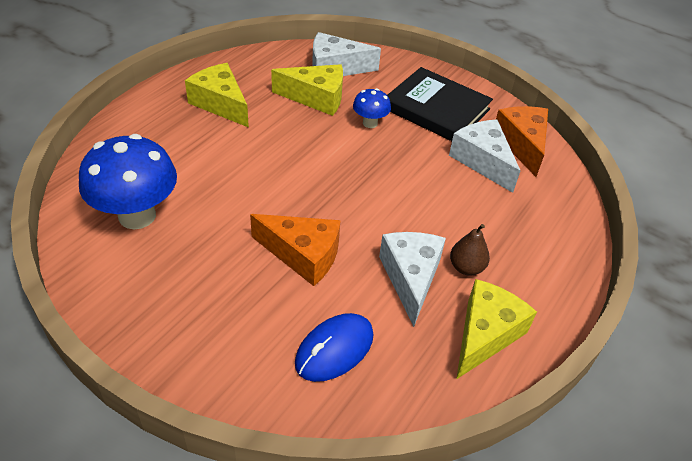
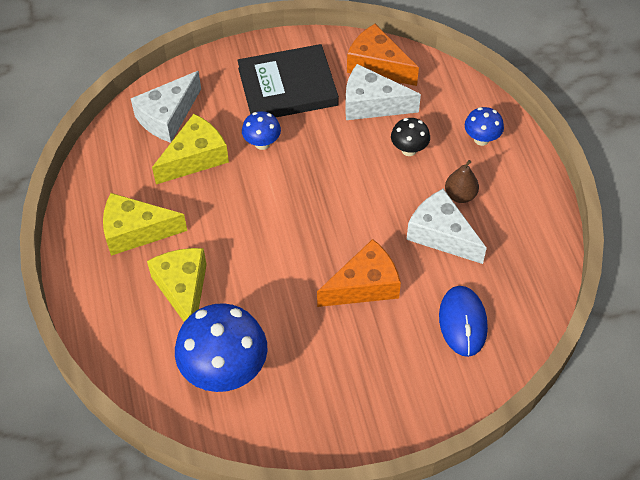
camera: 45 degrees left, 10 degrees up
(469, 207) = (409, 150): none -> black mushroom
(485, 334) = (521, 228): yellow cheese -> yellow cheese (183, 290)
(541, 248) = (481, 139): none -> blue mushroom

